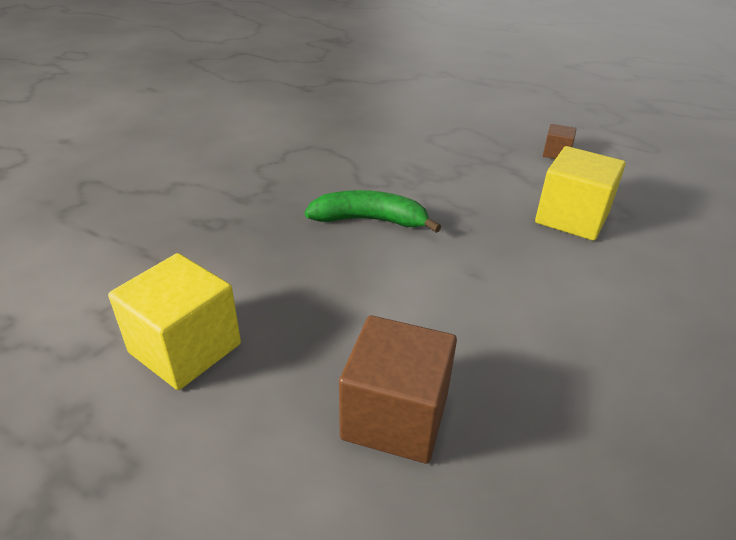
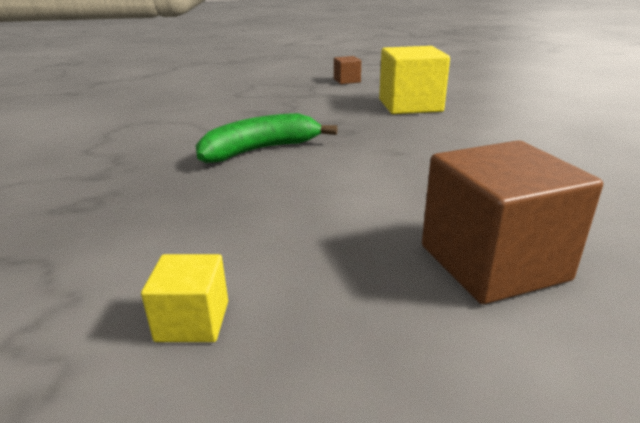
camera: 35 degrees left, 10 degrees down
(185, 348) = (192, 321): yellow cube -> yellow cube, size x0.50

